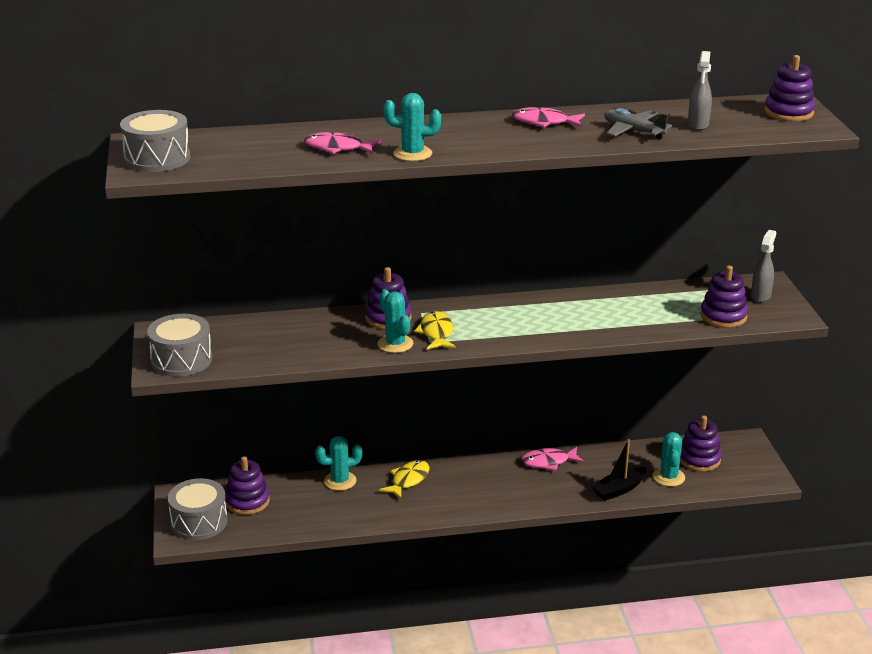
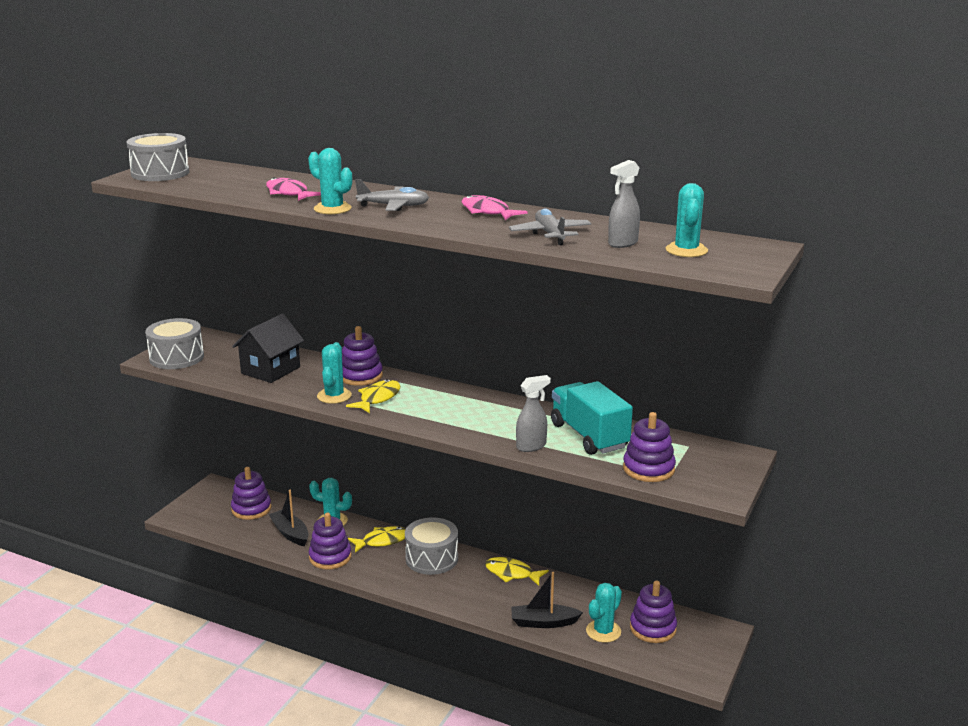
camera: 35 degrees right, 5 degrees down
(199, 522) = (202, 510): grey drum -> grey drum (432, 558)
(297, 341) = (270, 370): none -> black house
(316, 508) = (290, 533): none -> black boat
(458, 137) = (393, 206): none -> grey plane
(548, 462) = (512, 573): pink fish -> yellow fish
(646, 305) = (589, 436): none -> turquoise truck
(750, 119) = (686, 250): none -> turquoise cactus
(760, 296) = (715, 464): grey spray bottle -> grey spray bottle (531, 446)
(788, 112) = (739, 254): purple stacking toy -> purple stacking toy (330, 557)

